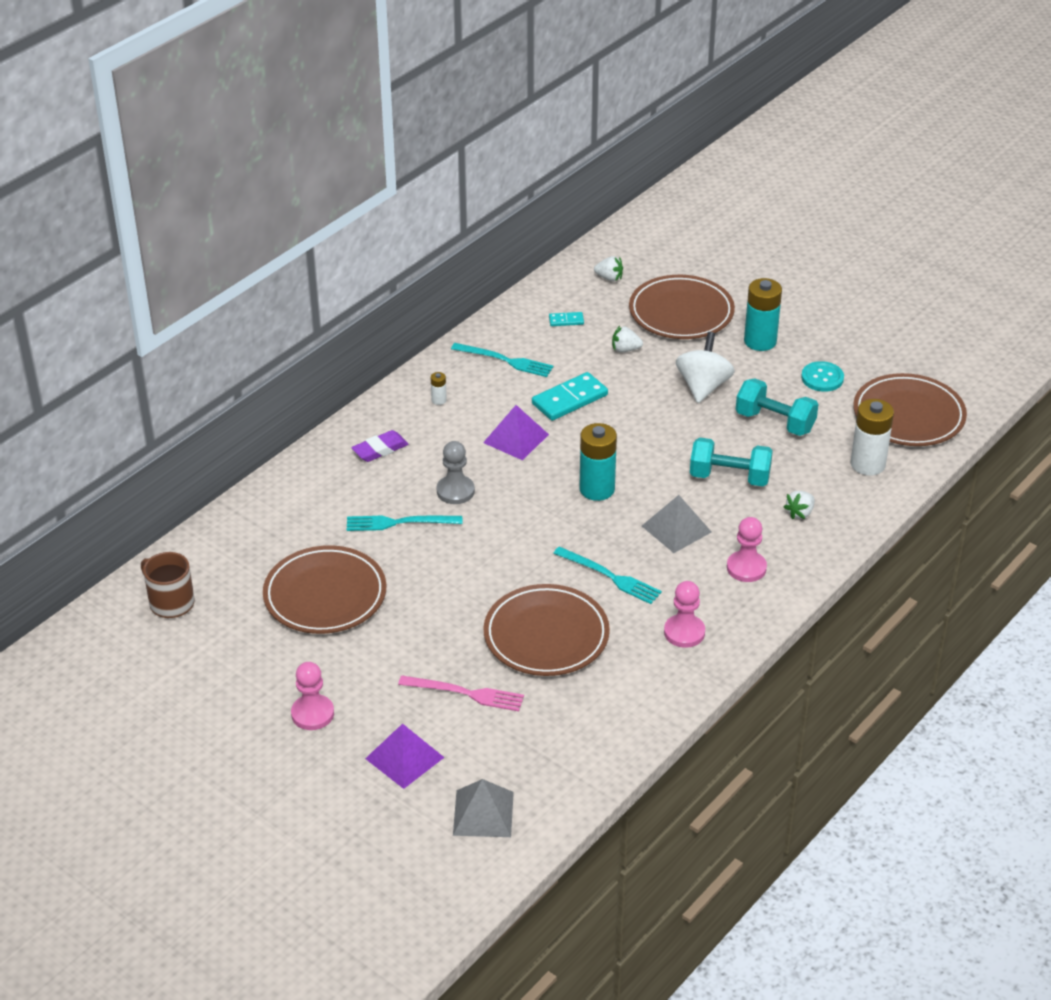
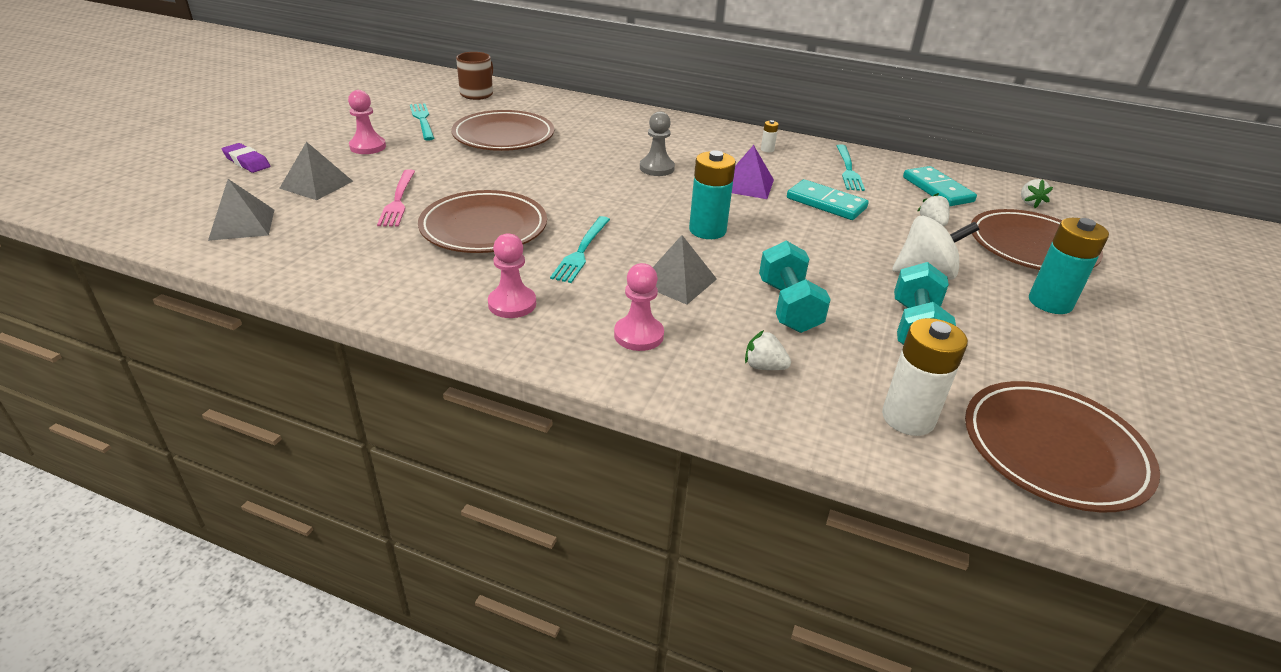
camera: 70 degrees right, 5 degrees down
(380, 449) = (686, 136): purple eraser -> purple eraser (247, 162)
(399, 523) = (602, 152): turquoise fork -> turquoise fork (422, 120)
(404, 758) = (316, 184): purple pyramid -> grey pyramid
(566, 320) = (937, 189): turquoise domino -> turquoise domino, size x2.01
(822, 378) = (1040, 358): turquoise button -> none

